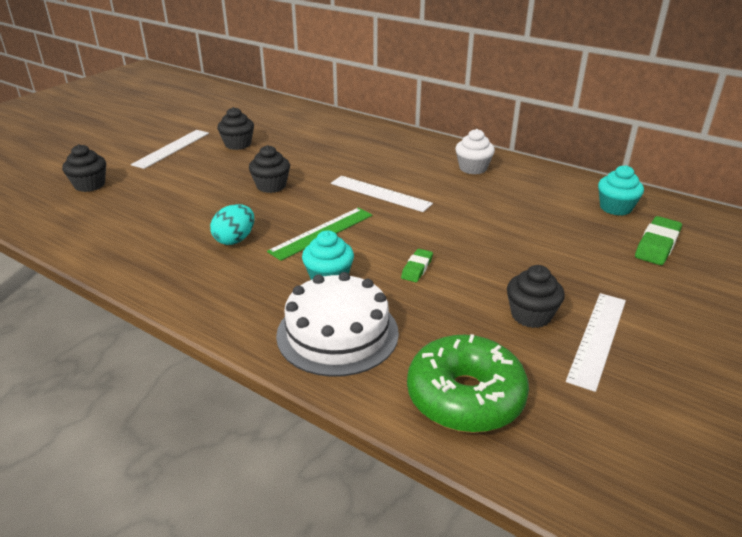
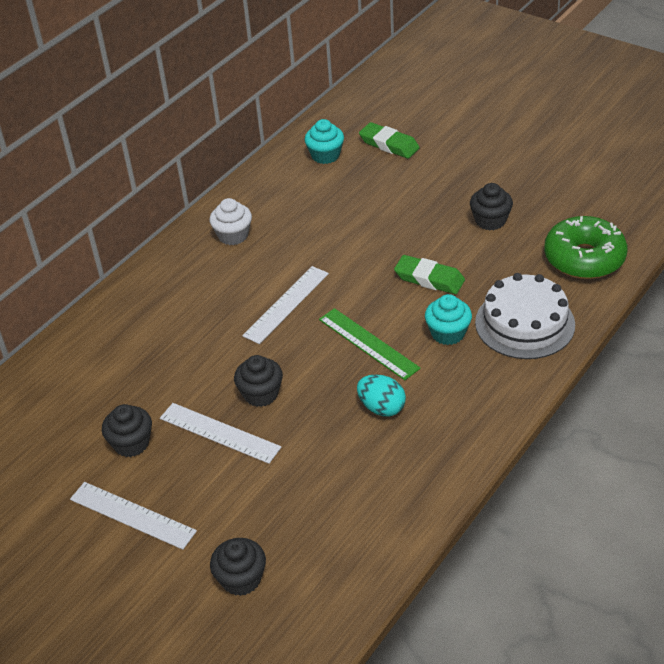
camera: 85 degrees left, 10 degrees up
(417, 268) = (429, 279): green eraser -> green eraser, size x1.64
(597, 338) = (514, 193): white ruler -> white ruler (219, 433)

